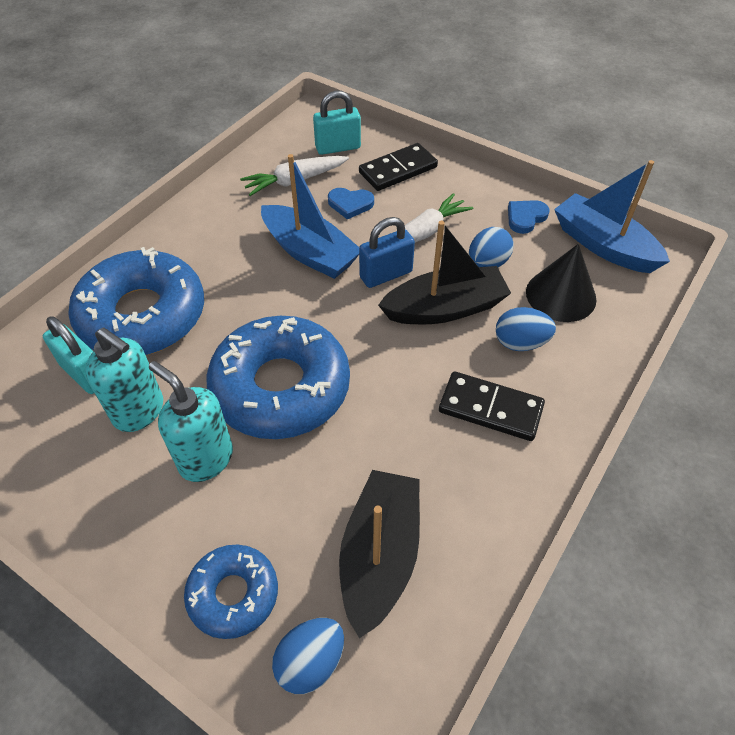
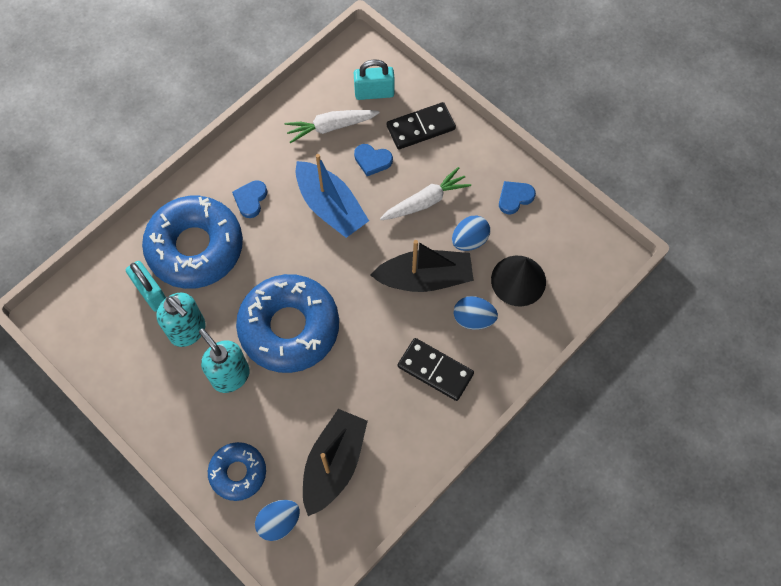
camera: 10 degrees right, 15 degrees up
(209, 258) = (250, 199): none -> blue heart
(386, 275) = (386, 238): blue padlock -> none
(603, 245) = (569, 237): blue boat -> none

